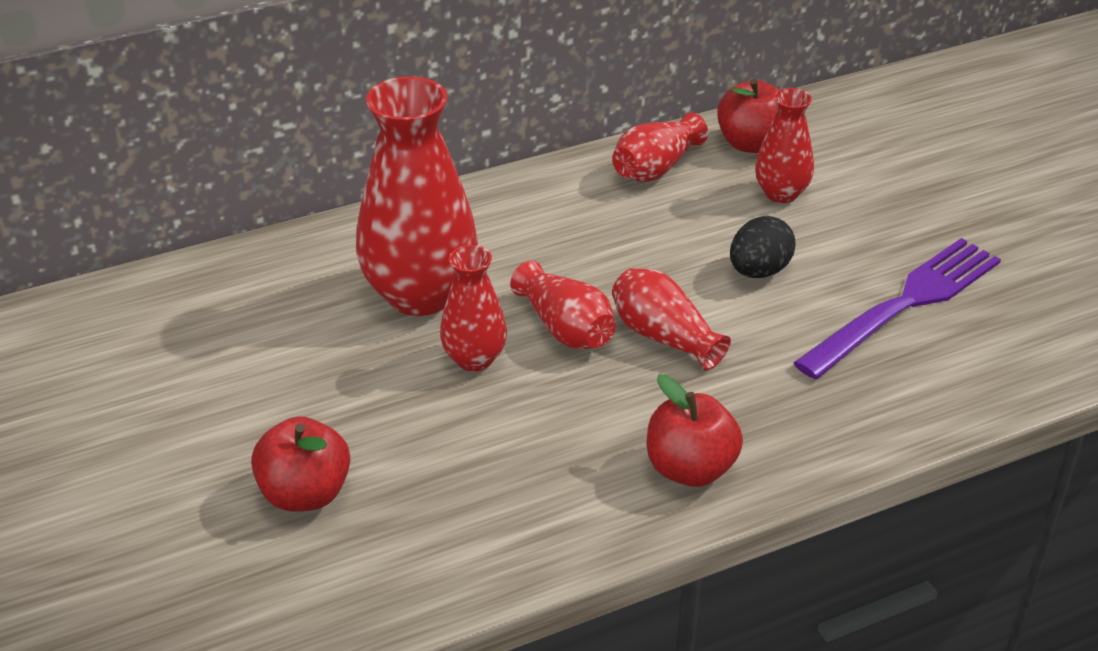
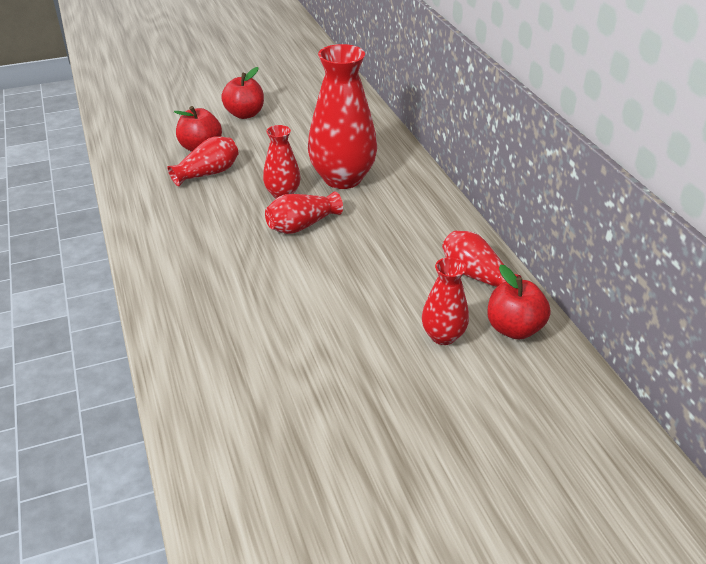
camera: 95 degrees right, 0 degrees up
(664, 337) = (285, 261): red vase -> red vase (208, 173)
(690, 469) = (168, 260): red apple -> red apple (245, 114)
(759, 271) = (345, 311): black egg -> none
(905, 304) = (294, 382): purple fork -> none

